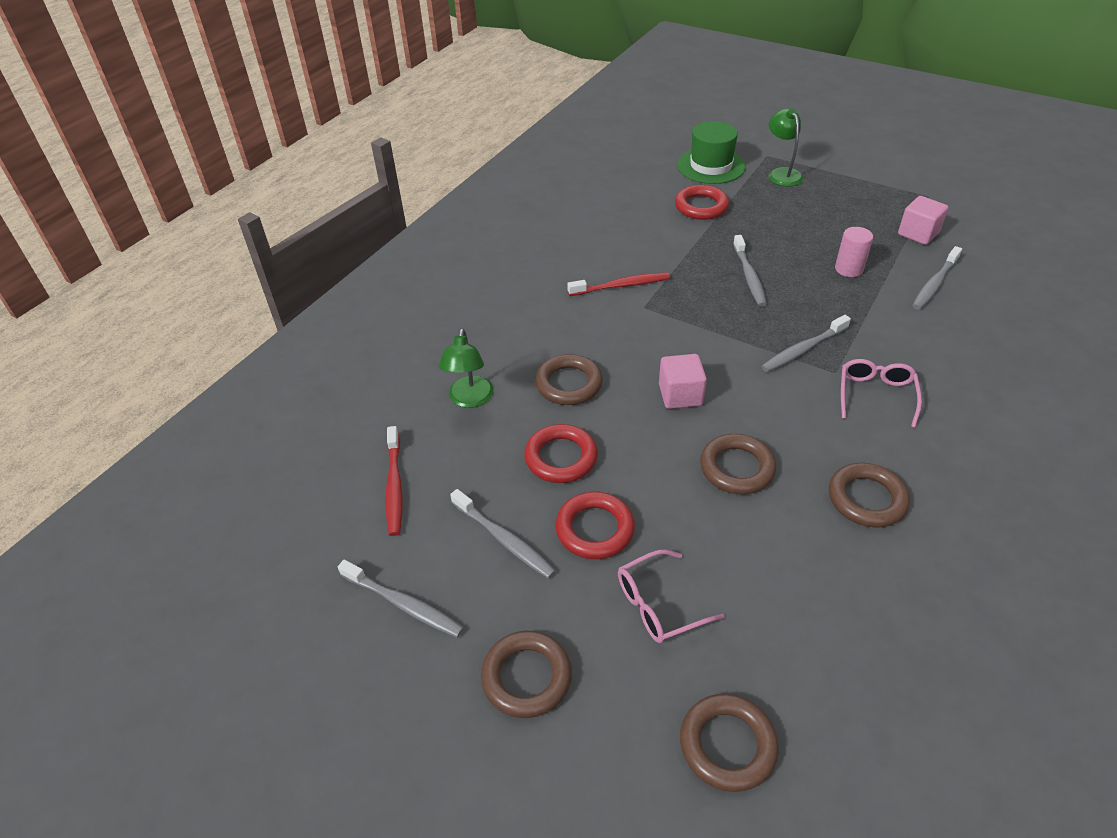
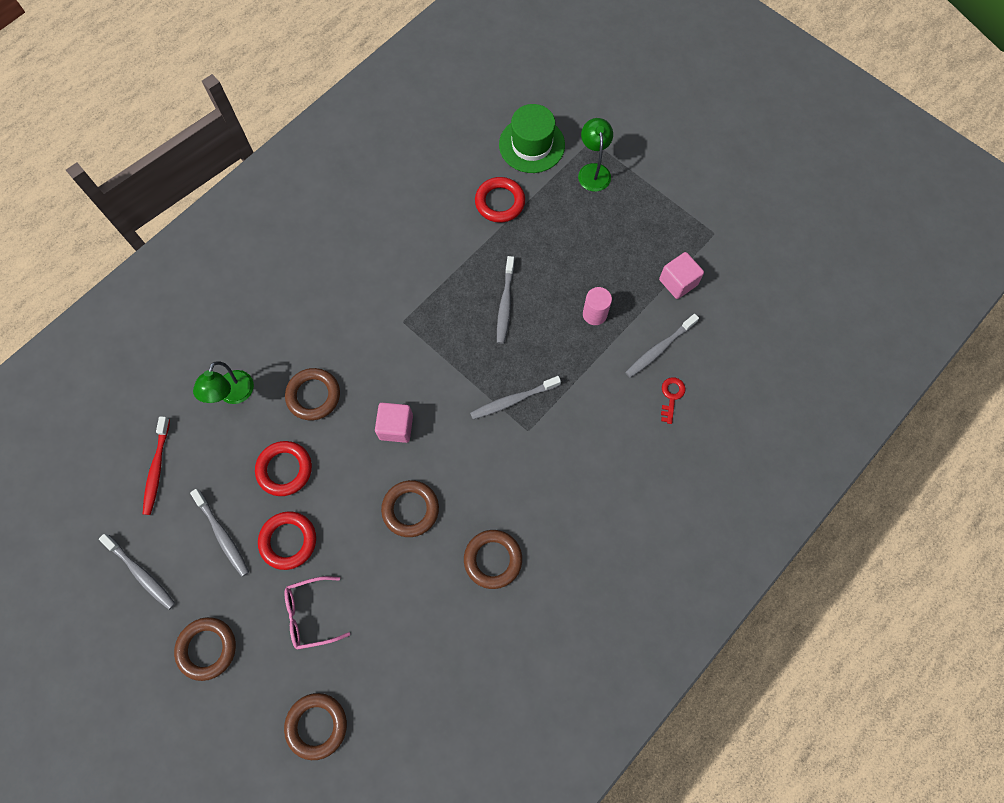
camera: 10 degrees right, 25 degrees up
(621, 286) = (392, 291): red toothbrush -> none
(875, 395) = (548, 462): pink glasses -> none
(974, 318) = (671, 396): none -> red key

